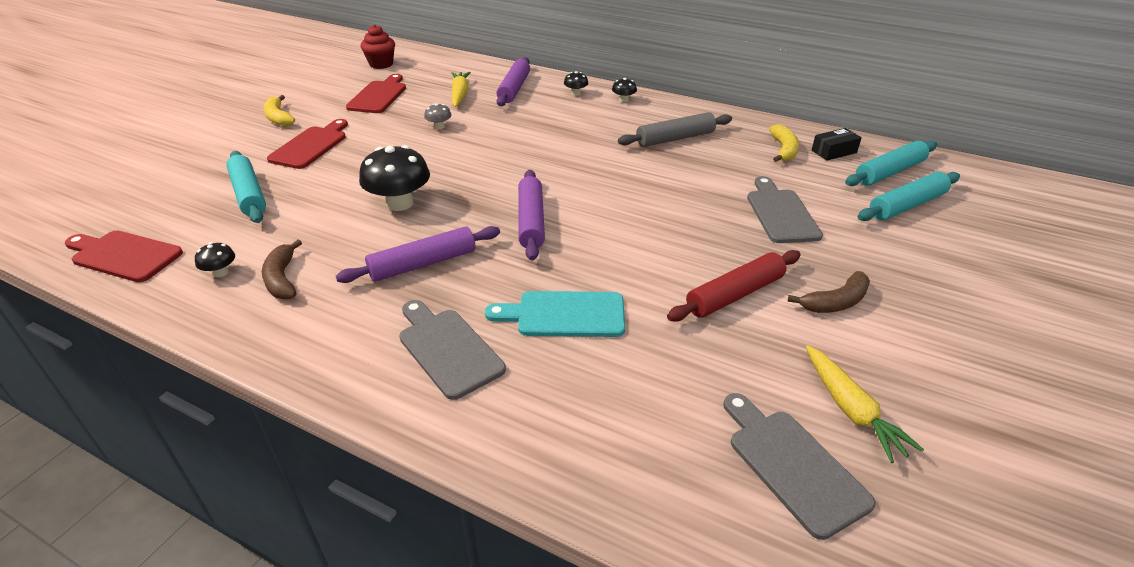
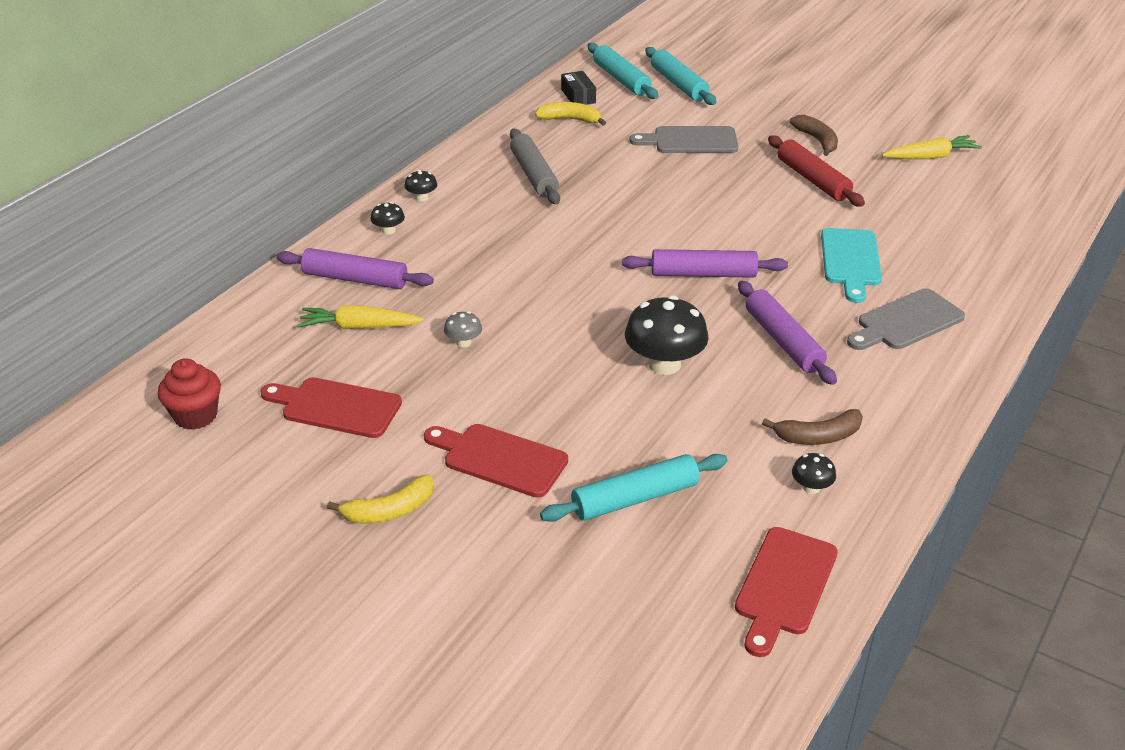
camera: 85 degrees left, 0 degrees up
(792, 465) = (984, 185): grey cutting board -> none

